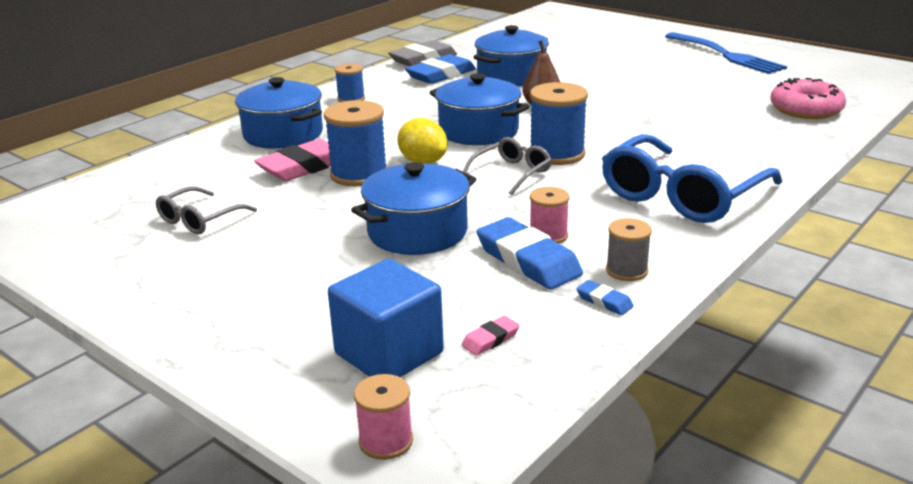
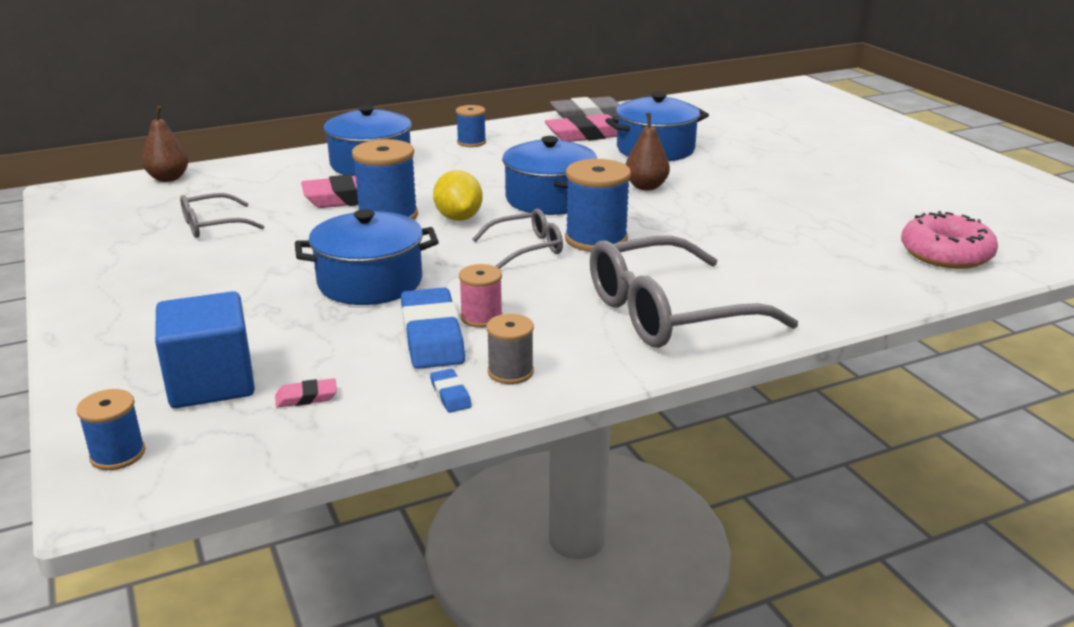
camera: 25 degrees right, 0 degrees up
(92, 188) = (168, 178): none -> brown pear
(386, 441) = (118, 454): pink spool -> blue spool
(441, 75) = (586, 135): blue eraser -> pink eraser
(682, 195) = (670, 312): blue glasses -> grey glasses
(725, 55) = (932, 171): blue fork -> none

